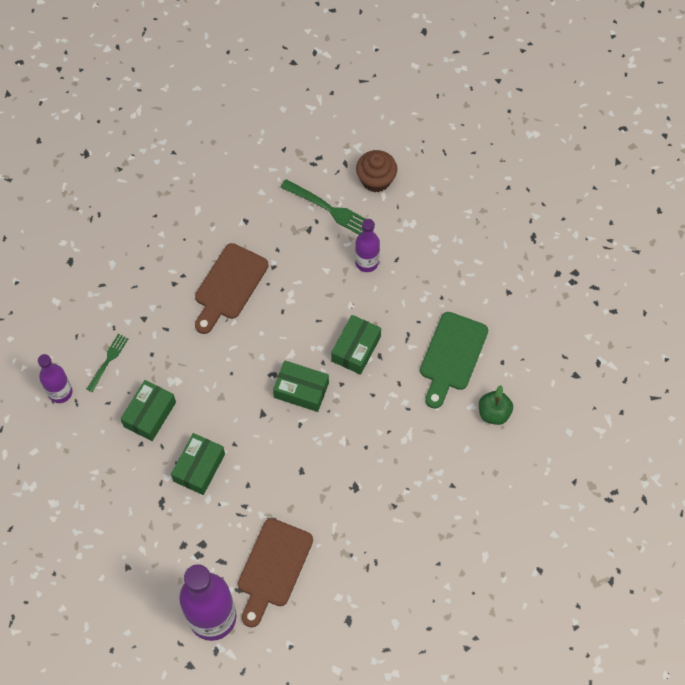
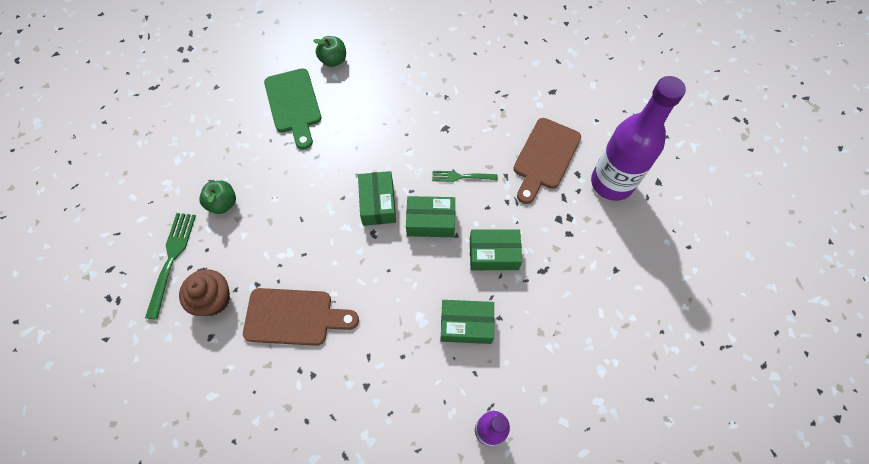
camera: 115 degrees left, 0 degrees up
(108, 361) = (430, 398): green fork -> green fork (461, 176)
(273, 567) = (545, 157): brown cutting board -> brown cutting board turned 120 degrees clockwise
(356, 349) = (317, 177): green box -> green box (430, 221)
(366, 262) = (223, 203): purple bottle -> green apple
(376, 180) = (123, 232): brown cupcake -> brown cupcake (213, 299)
(452, 356) = (294, 104): green cutting board -> green cutting board turned 75 degrees clockwise

